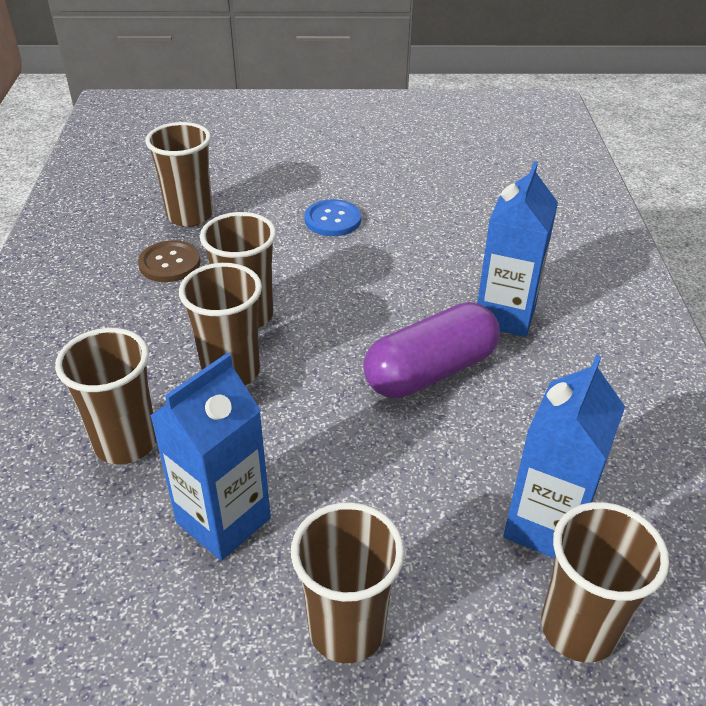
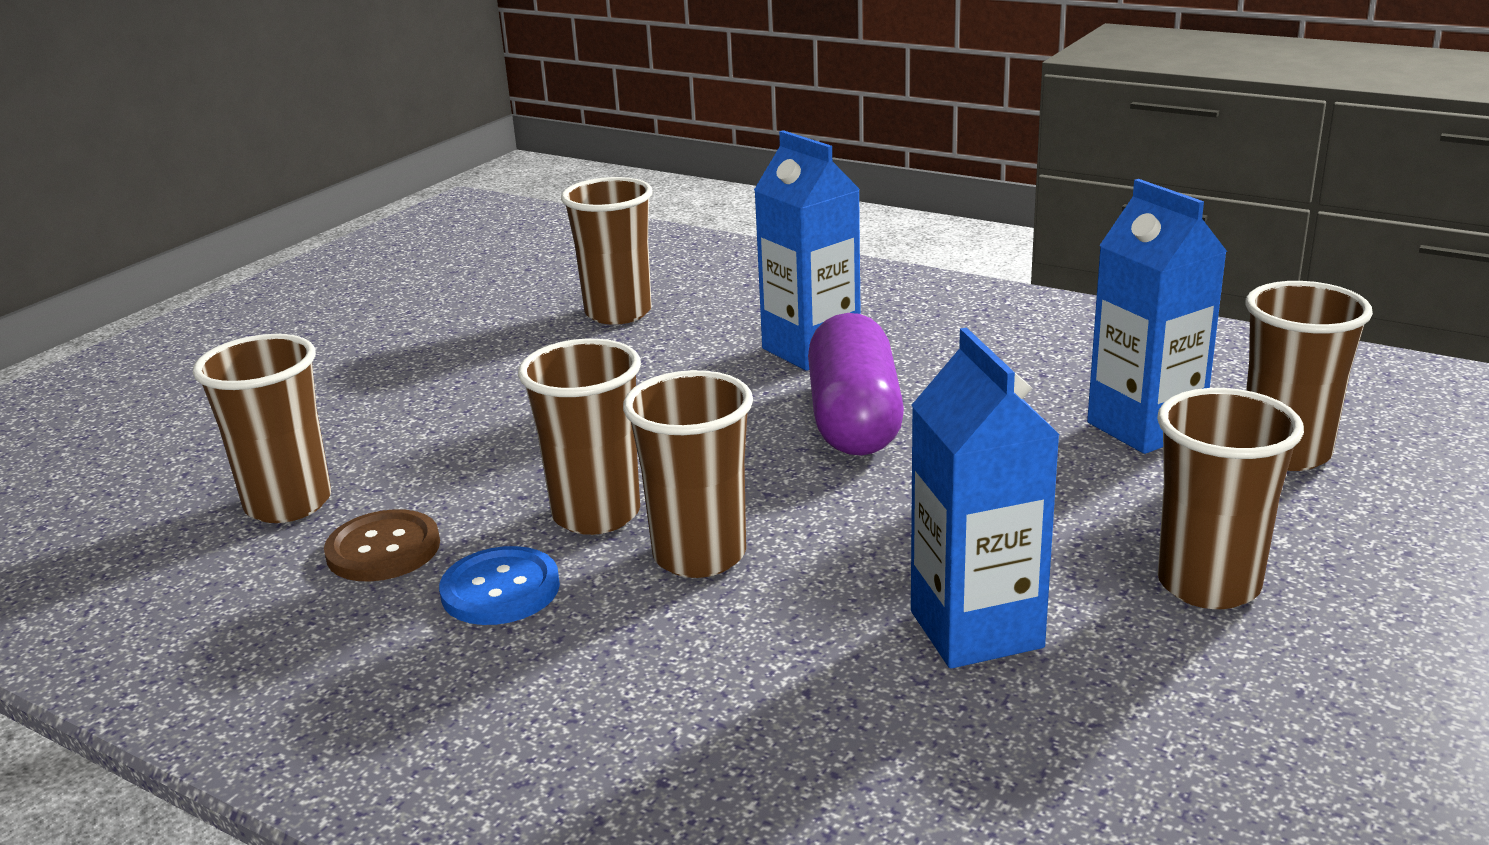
camera: 55 degrees left, 15 degrees down
(126, 443) = (752, 680): brown cup -> brown cup (618, 313)
(332, 220) = (478, 398): blue button -> blue button (500, 589)

